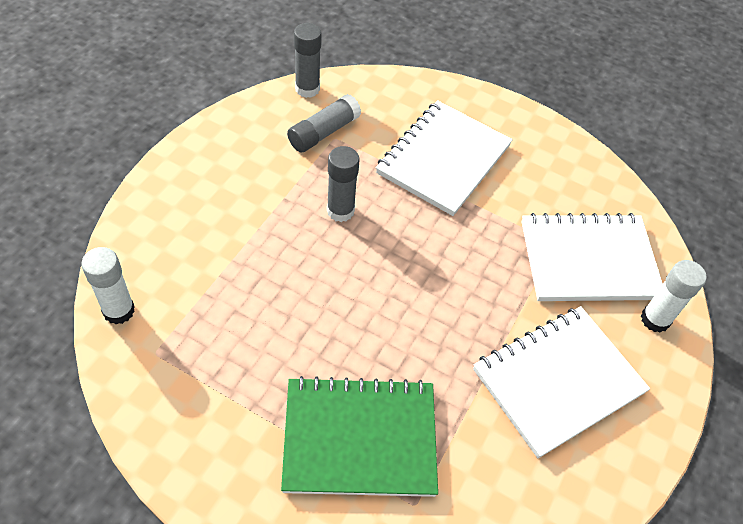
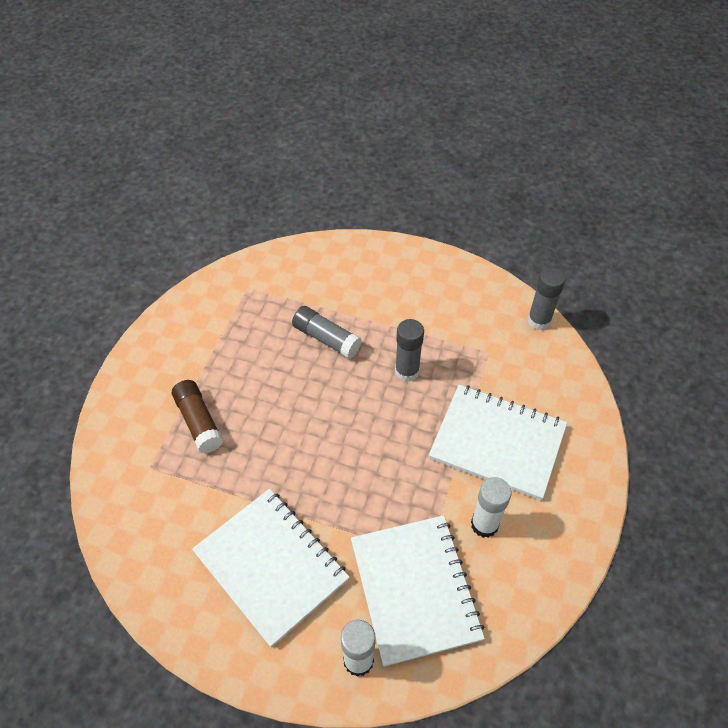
camera: 85 degrees right, 0 degrees up
(119, 310) = (277, 260): white glue stick -> white glue stick (484, 524)
(323, 132) = (491, 343): grey glue stick -> grey glue stick (326, 338)
(360, 438) = (199, 422): green notebook -> brown glue stick

